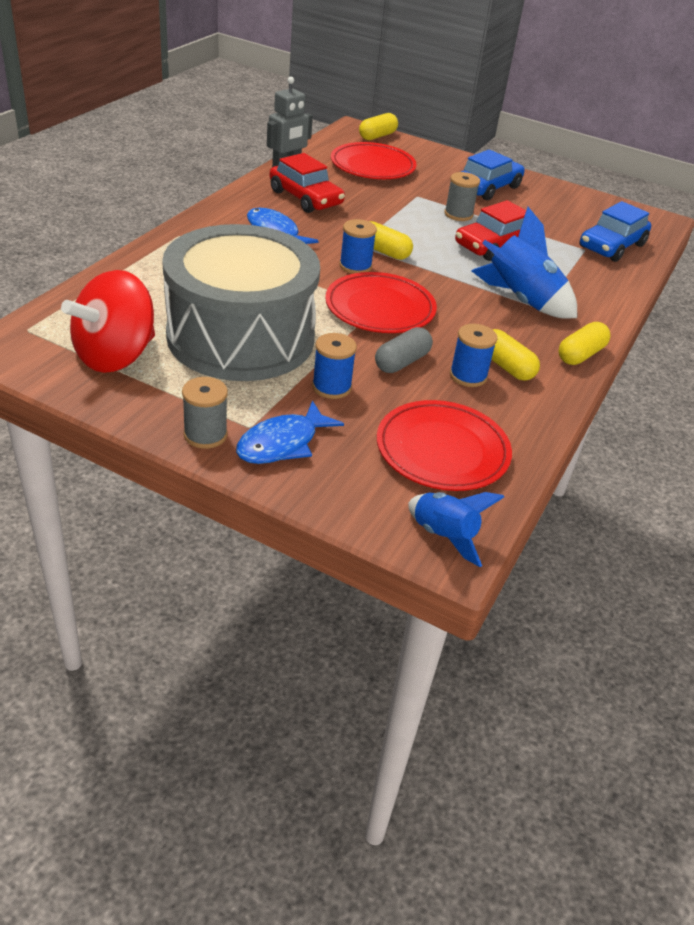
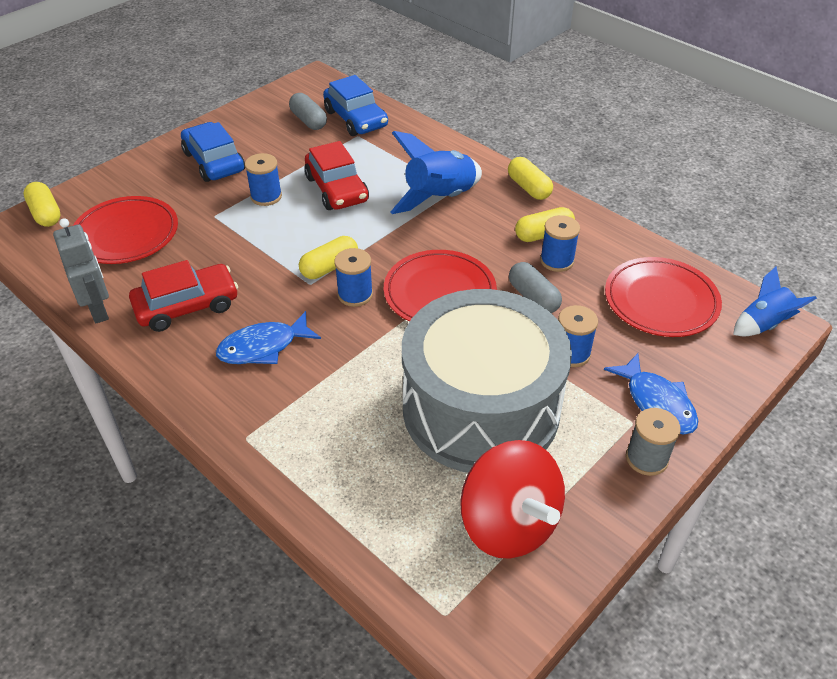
camera: 70 degrees left, 5 degrees up
(458, 214) = (266, 196): grey spool -> blue spool
(586, 223) = (308, 121): none -> grey capsule

